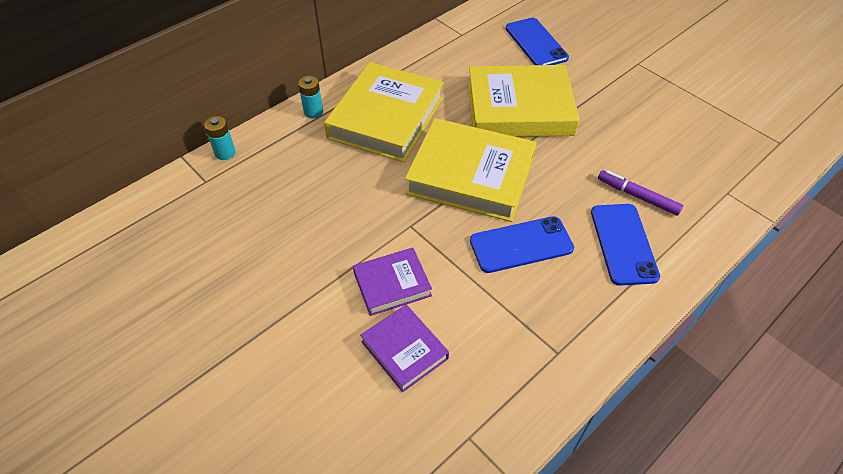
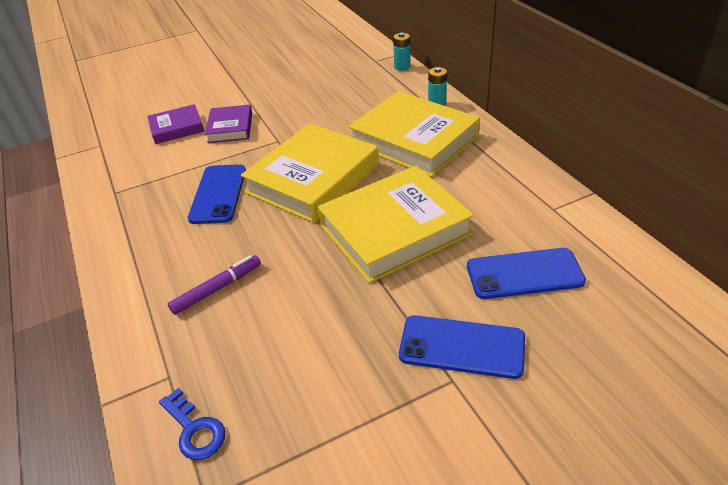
camera: 110 degrees right, 10 degrees down
(519, 108) = (394, 229): yellow book -> yellow book turned 45 degrees clockwise
(623, 244) = (172, 258): blue phone -> blue phone (462, 347)
(749, 163) = (195, 429): none -> blue key

